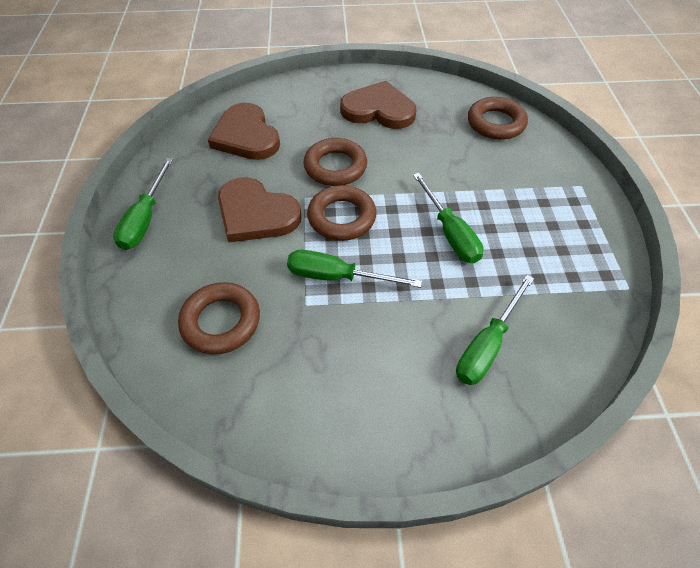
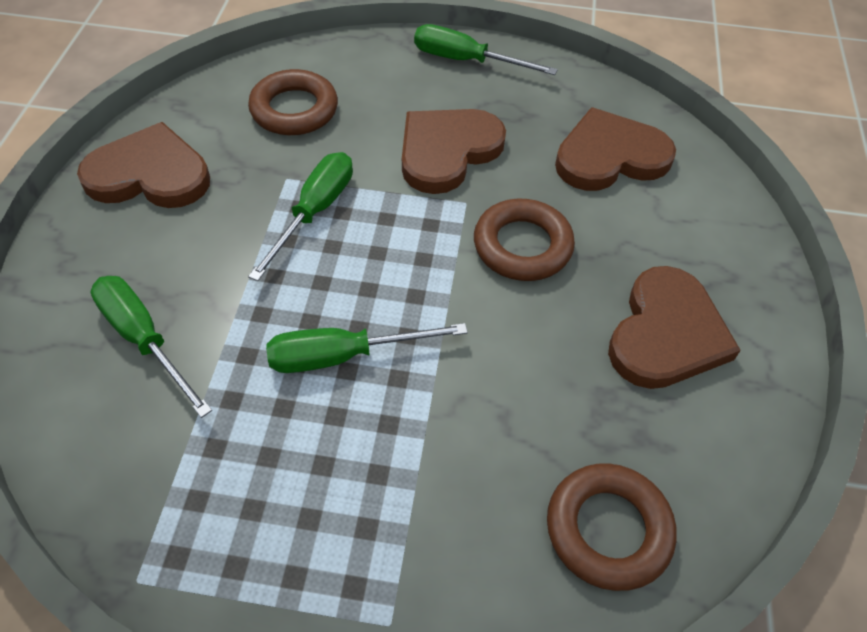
camera: 100 degrees right, 0 degrees up
(326, 410) = (149, 174): none -> brown heart
(341, 217) = (415, 234): brown ring -> none

